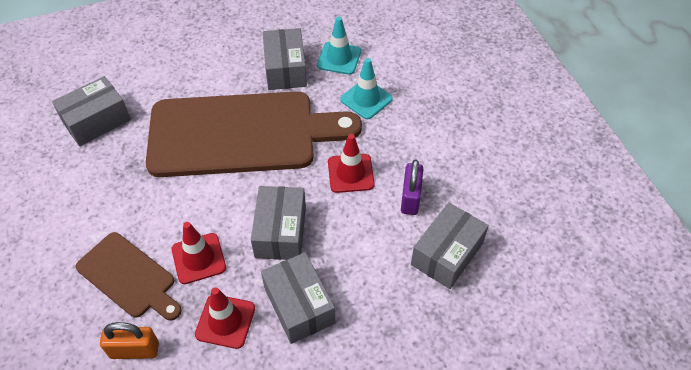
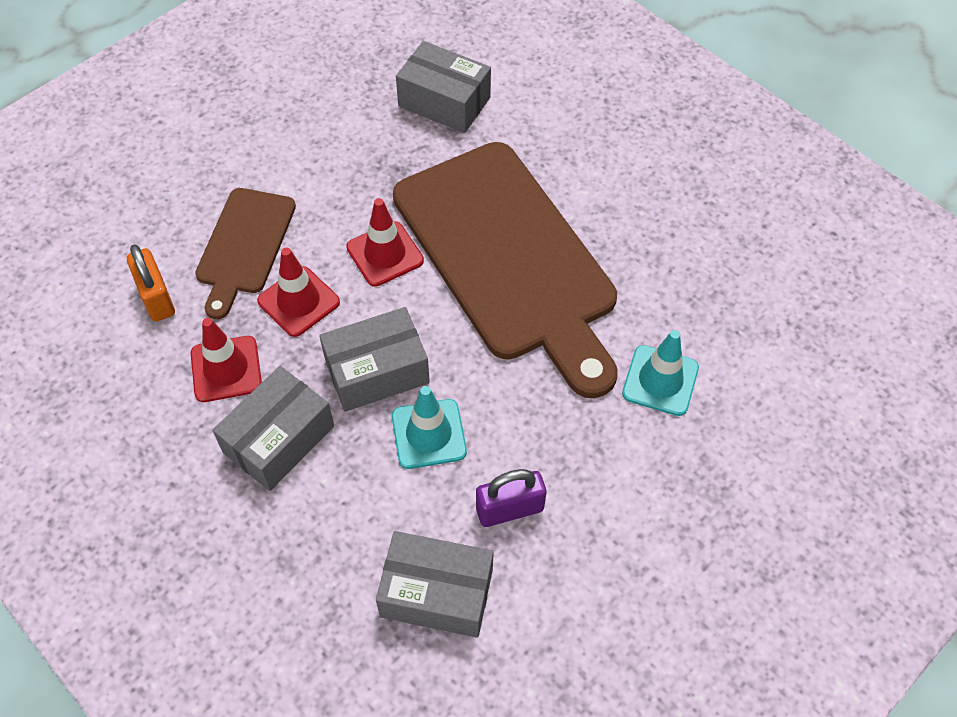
camera: 65 degrees right, 5 degrees up
(285, 69) = (653, 256): grey box -> none
(339, 58) = (718, 313): turquoise traffic cone -> turquoise traffic cone (429, 434)
(350, 173) = (513, 415): red traffic cone -> red traffic cone (385, 254)

